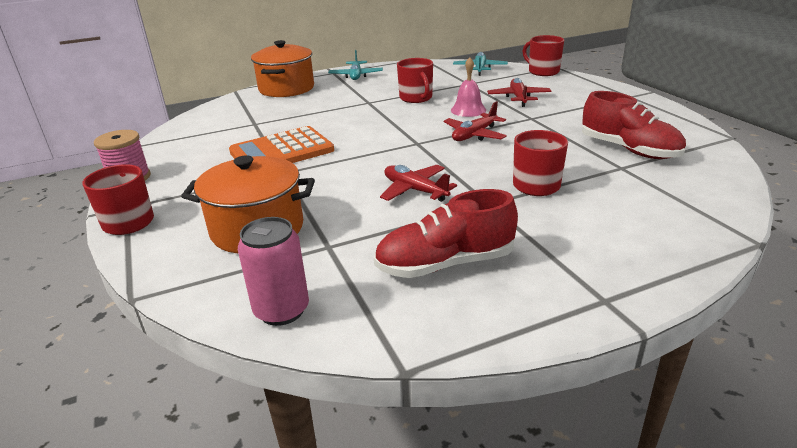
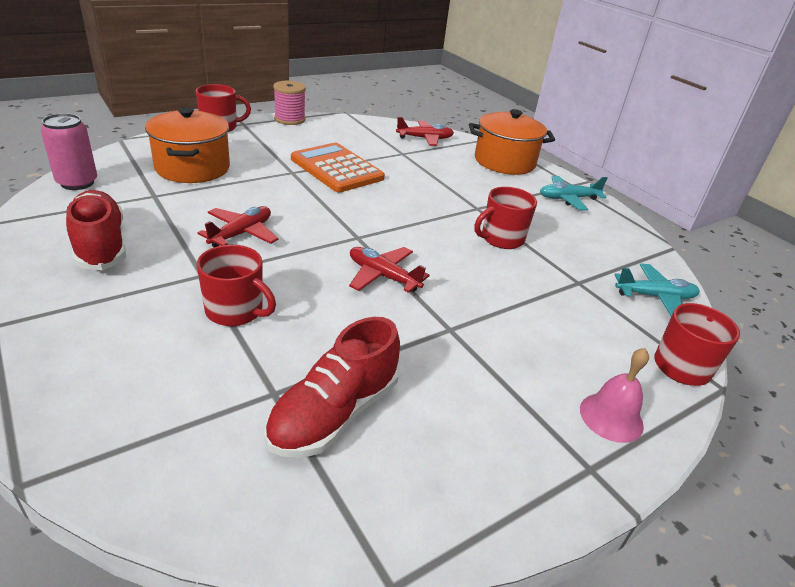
camera: 75 degrees right, 5 degrees up
(468, 110) = (468, 276): pink bell -> pink bell (611, 417)
(518, 98) = (531, 325): red plane -> red plane (425, 139)

